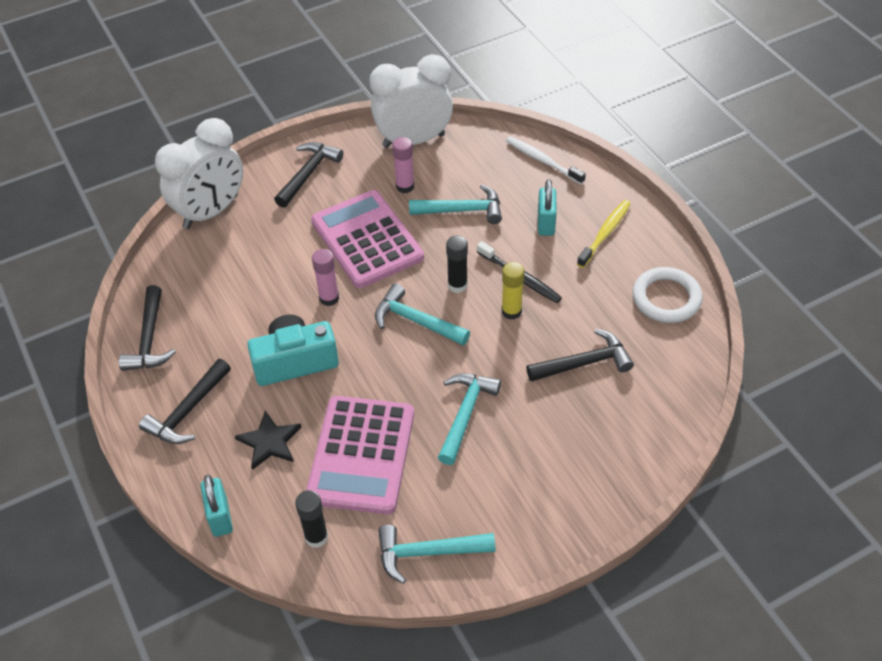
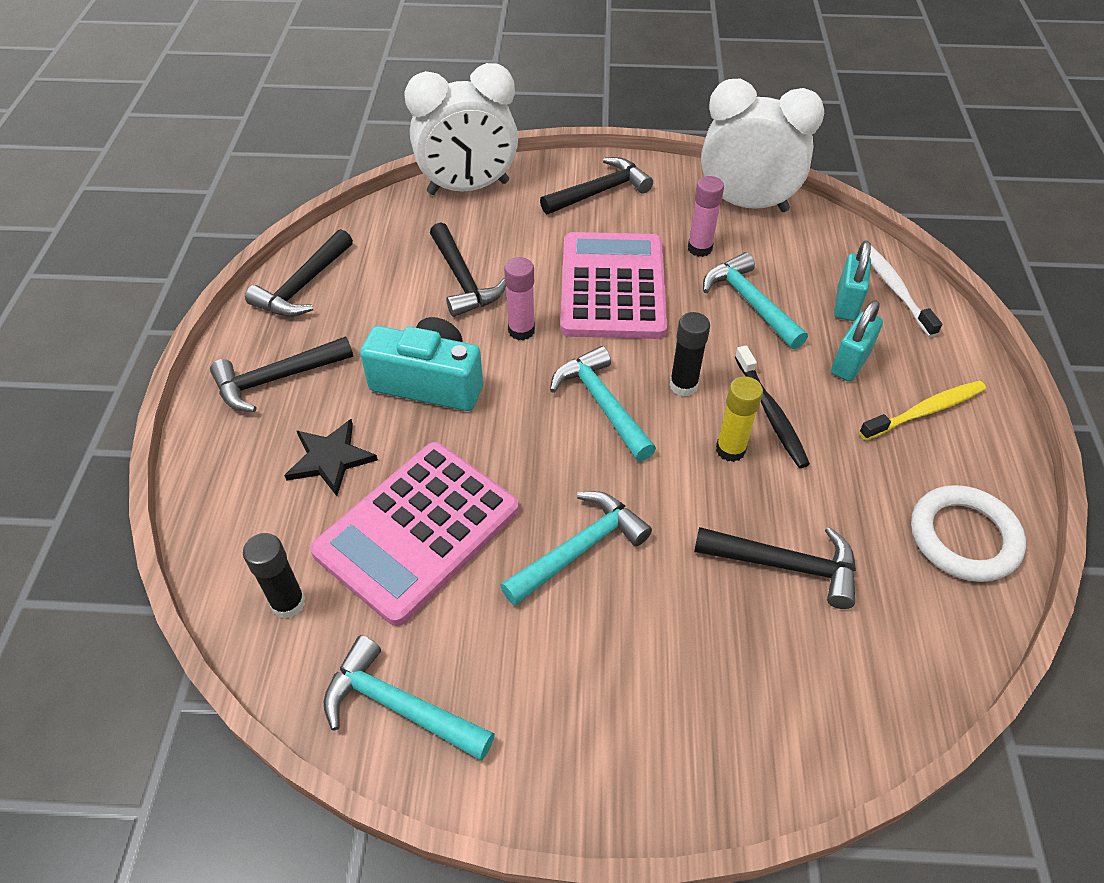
camera: 30 degrees right, 0 degrees up
(220, 517) = (209, 516): turquoise padlock -> turquoise padlock (846, 304)
(261, 282) = (462, 280): none -> black hammer
(462, 210) = (750, 303): turquoise hammer -> turquoise hammer turned 150 degrees counterclockwise

